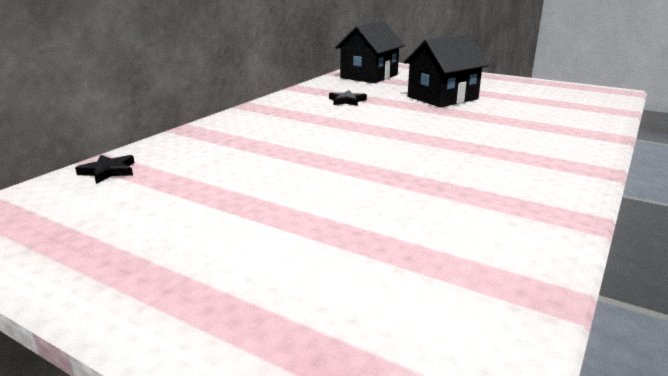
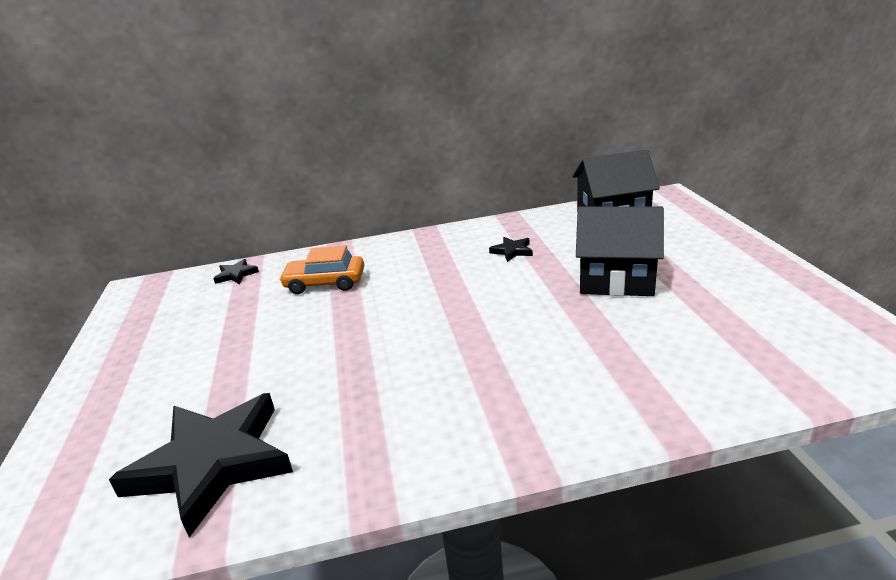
camera: 50 degrees right, 5 degrees up
(236, 149) = (325, 283): none -> orange car
(442, 265) = (212, 463): none -> black star

